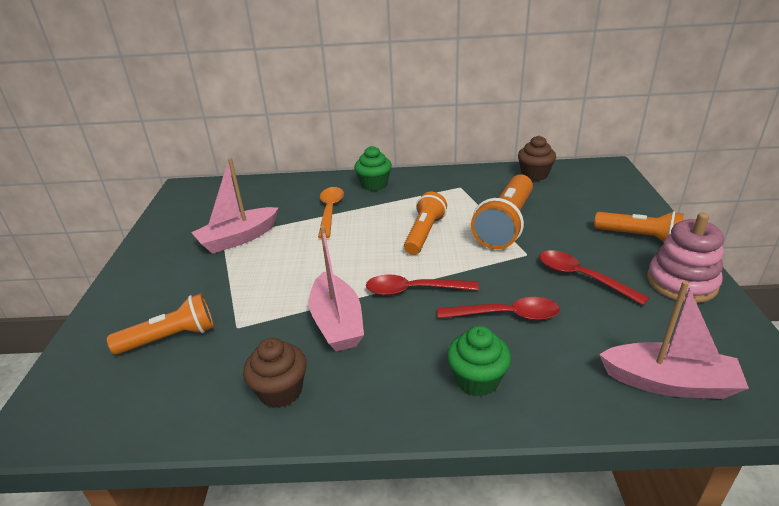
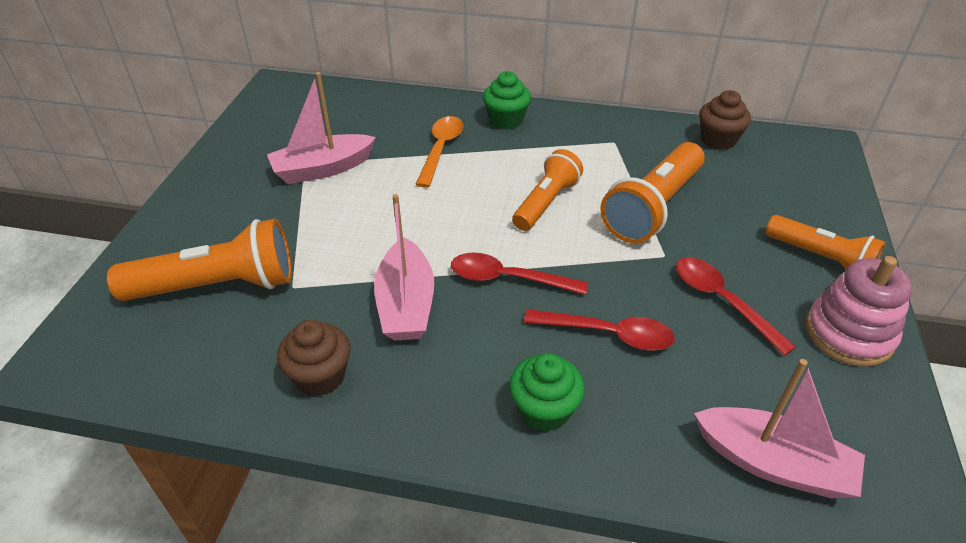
camera: 10 degrees right, 10 degrees up
(171, 338) = (218, 286): orange flashlight -> orange flashlight, size x1.51

